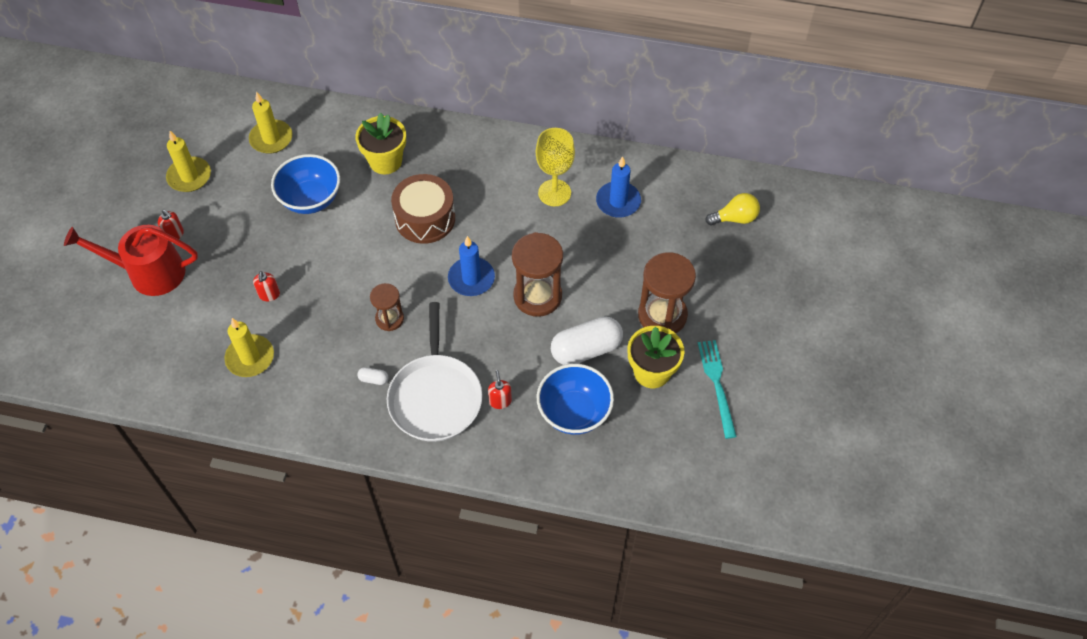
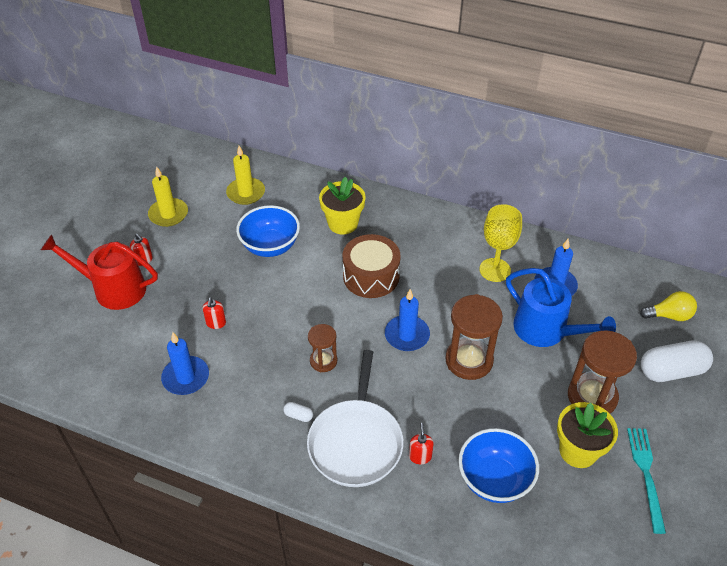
camera: 10 degrees right, 10 degrees down
(250, 358) = (186, 377): yellow candle -> blue candle
(586, 350) = (512, 418): white capsule -> white capsule (671, 371)
(612, 252) = (545, 330): none -> blue watering can

